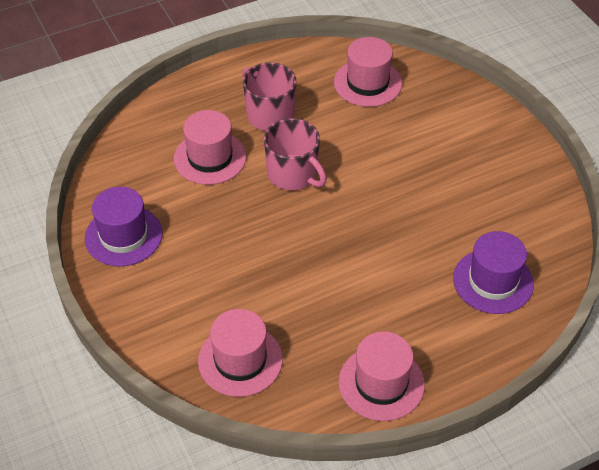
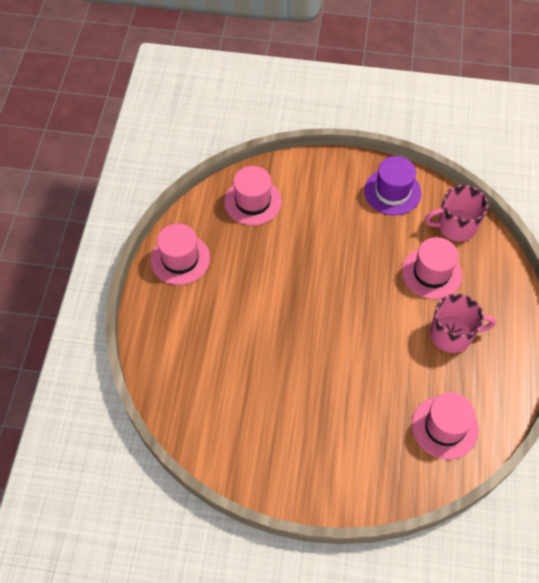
camera: 125 degrees right, 10 degrees up
(293, 174) = (379, 313): pink mug -> pink mug (455, 226)
(493, 281) = (197, 371): purple hat -> none

